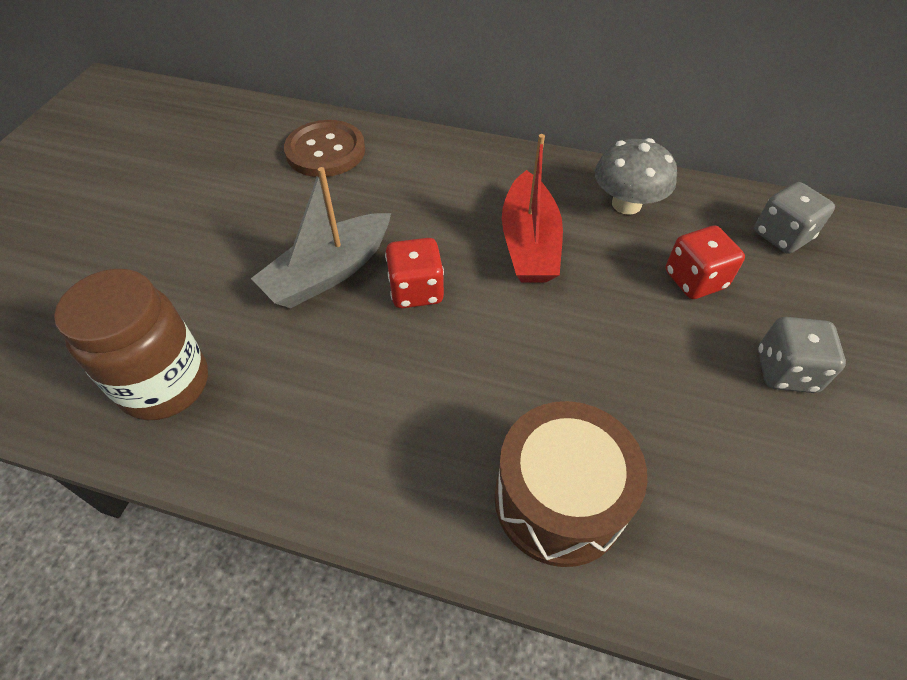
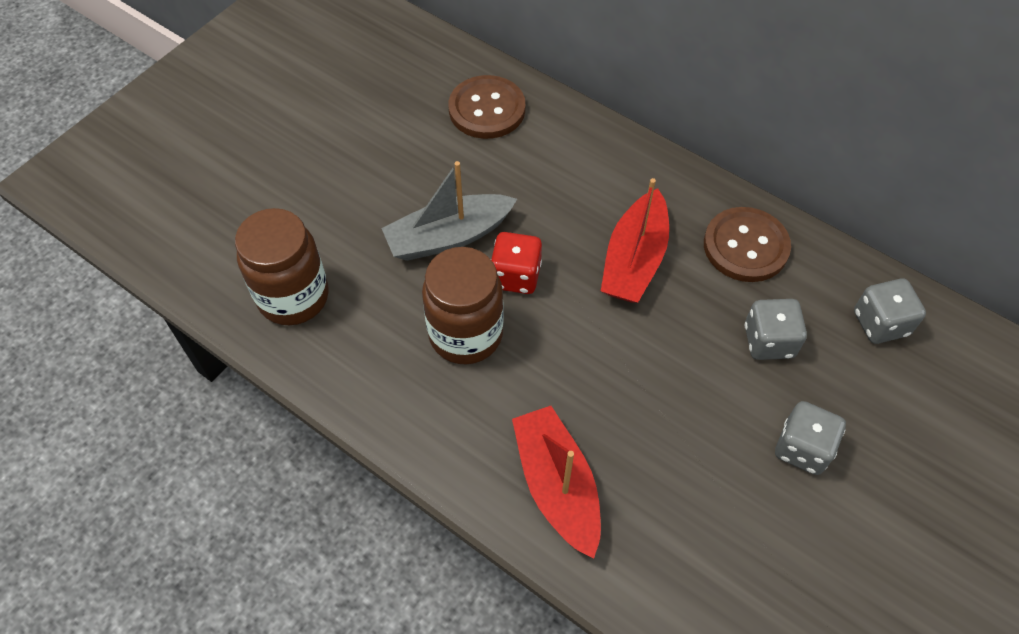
camera: 20 degrees right, 5 degrees up
(385, 365) = (465, 334): none -> brown jar
(559, 500) = (557, 485): brown drum -> red boat
(626, 204) = (745, 246): grey mushroom -> brown button
(694, 280) = (769, 341): red dice -> grey dice

